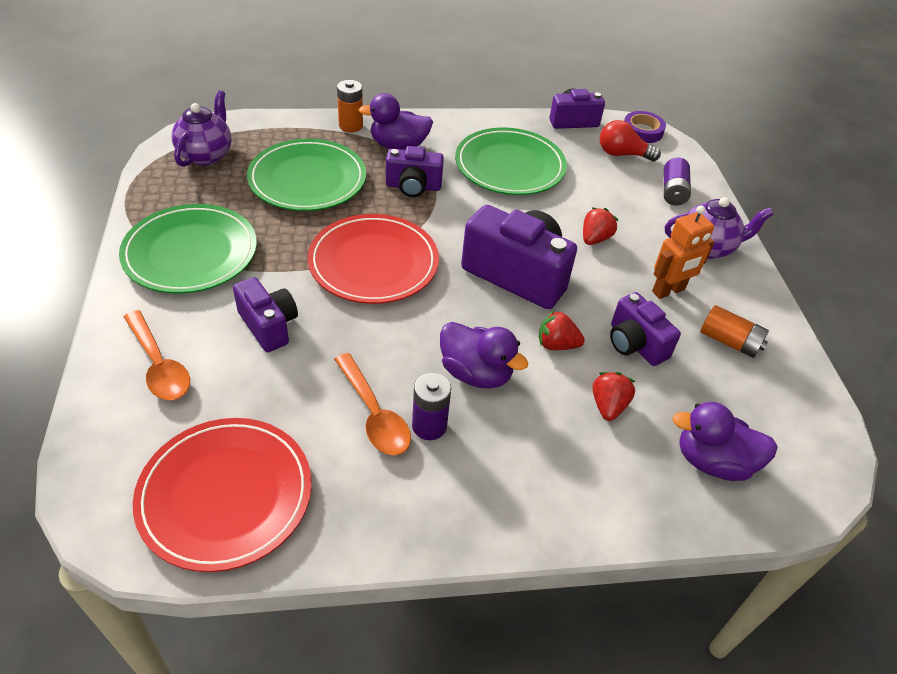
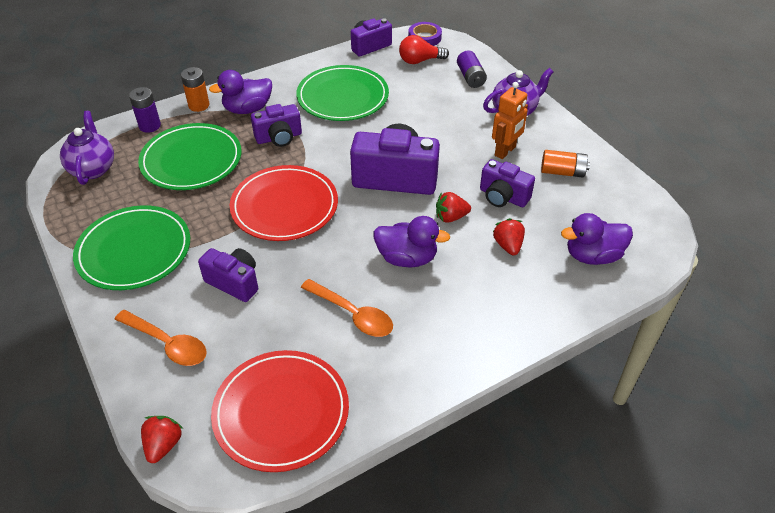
camera: 20 degrees left, 0 degrees up
(429, 426) = (396, 307): purple battery -> purple battery (150, 126)
(595, 239) = (435, 131): red strawberry -> red strawberry (163, 445)

